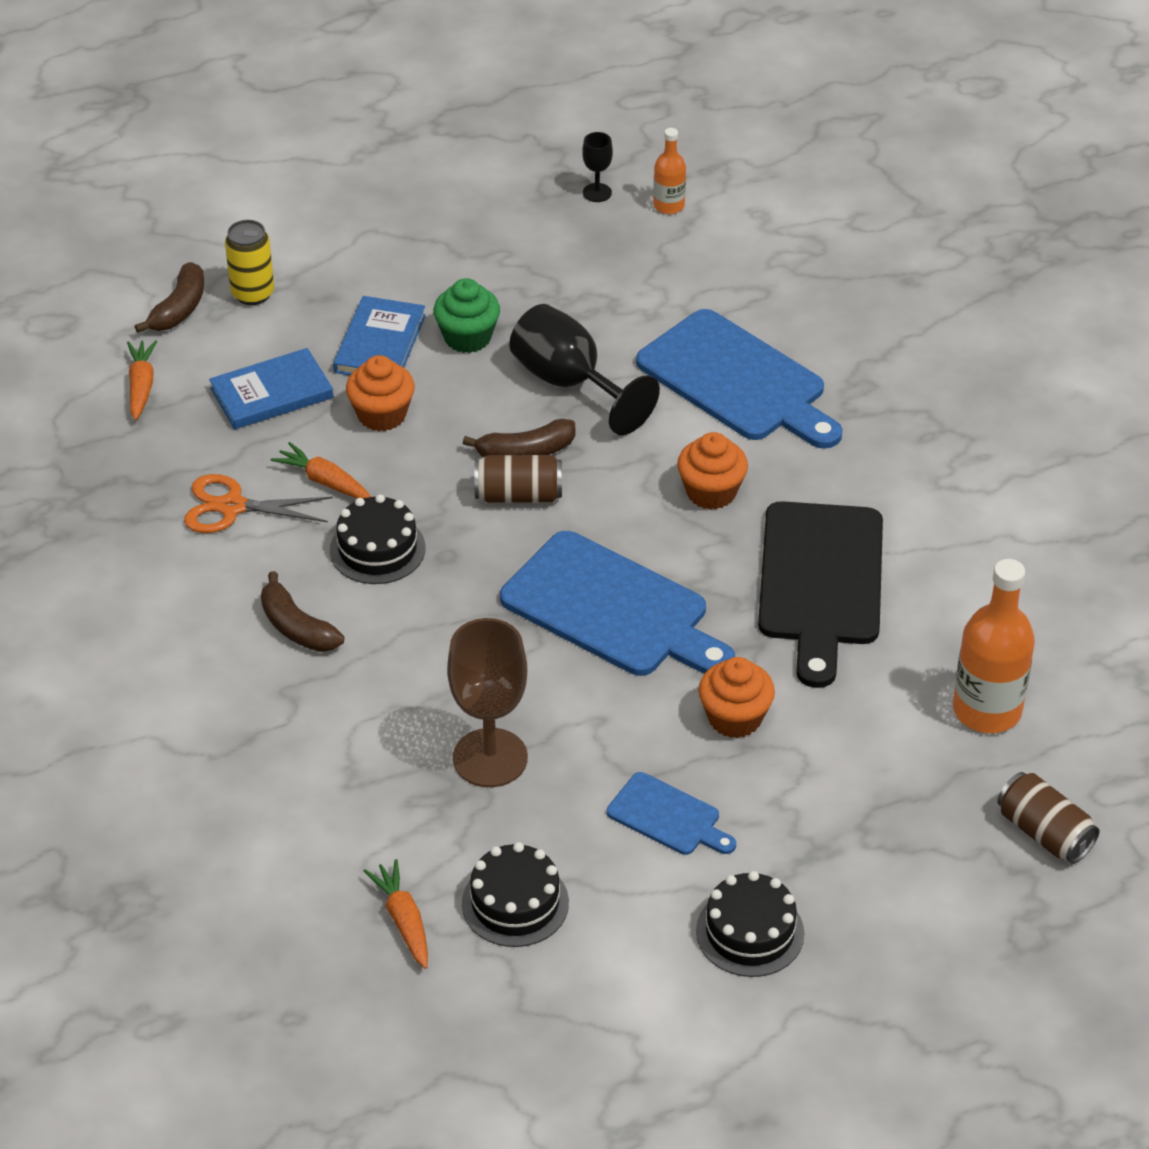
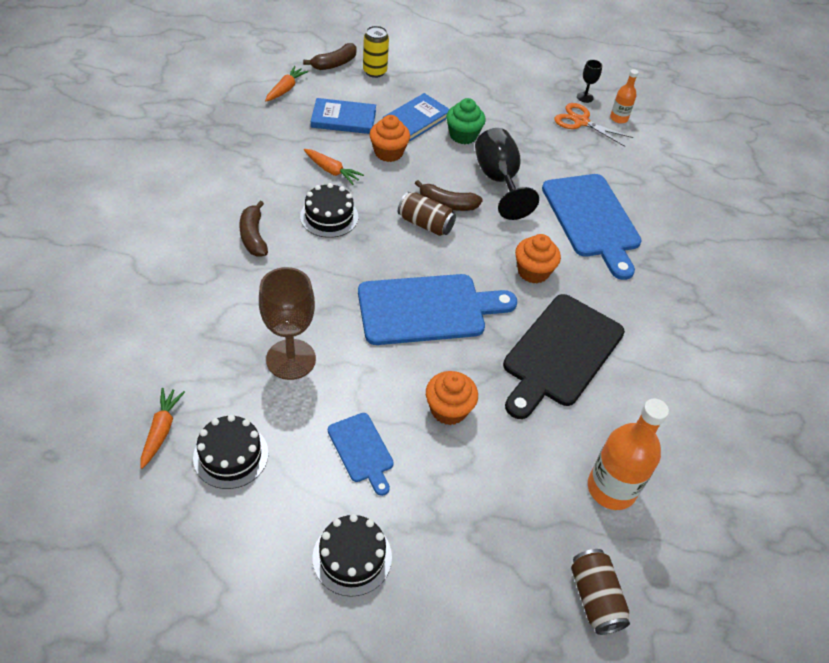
camera: 25 degrees right, 5 degrees up
(232, 506) = (276, 162): orange scissors -> orange scissors (581, 121)
(324, 481) = (332, 171): orange carrot -> orange carrot turned 150 degrees clockwise
(612, 609) = (427, 309): blue cutting board -> blue cutting board turned 75 degrees counterclockwise

